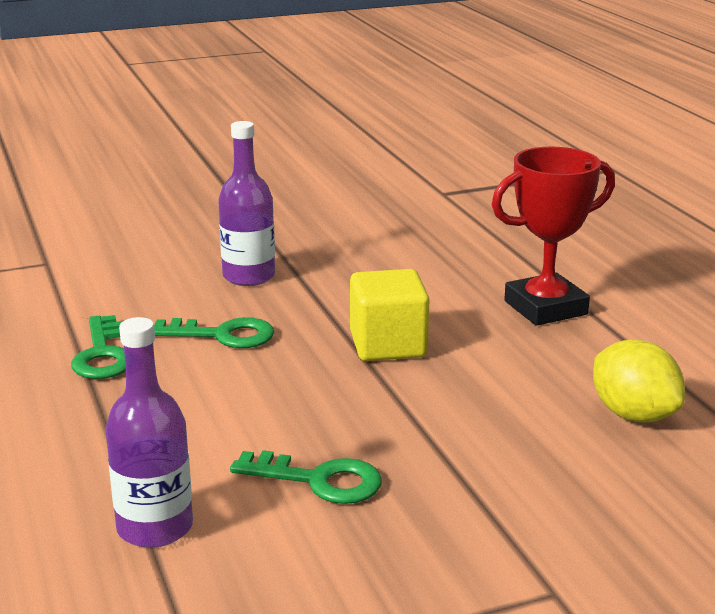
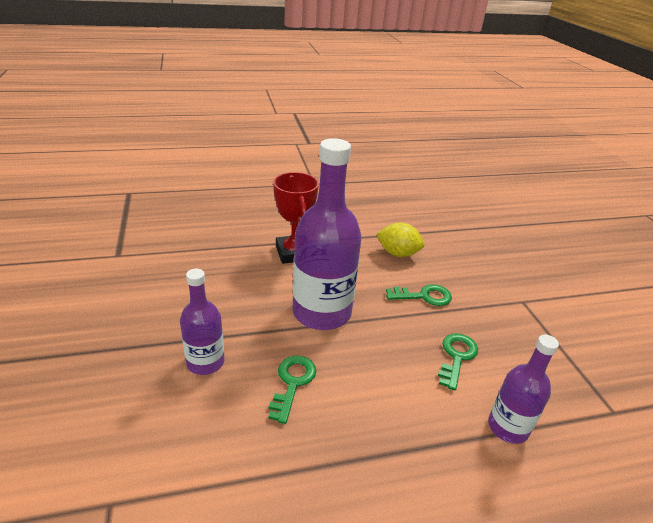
camera: 85 degrees left, 10 degrees up
(103, 355) = (307, 454): green key -> green key (424, 296)
(388, 345) = (322, 312): yellow cube -> purple bottle
(633, 415) = (398, 253): yellow lemon -> yellow lemon turned 45 degrees clockwise

